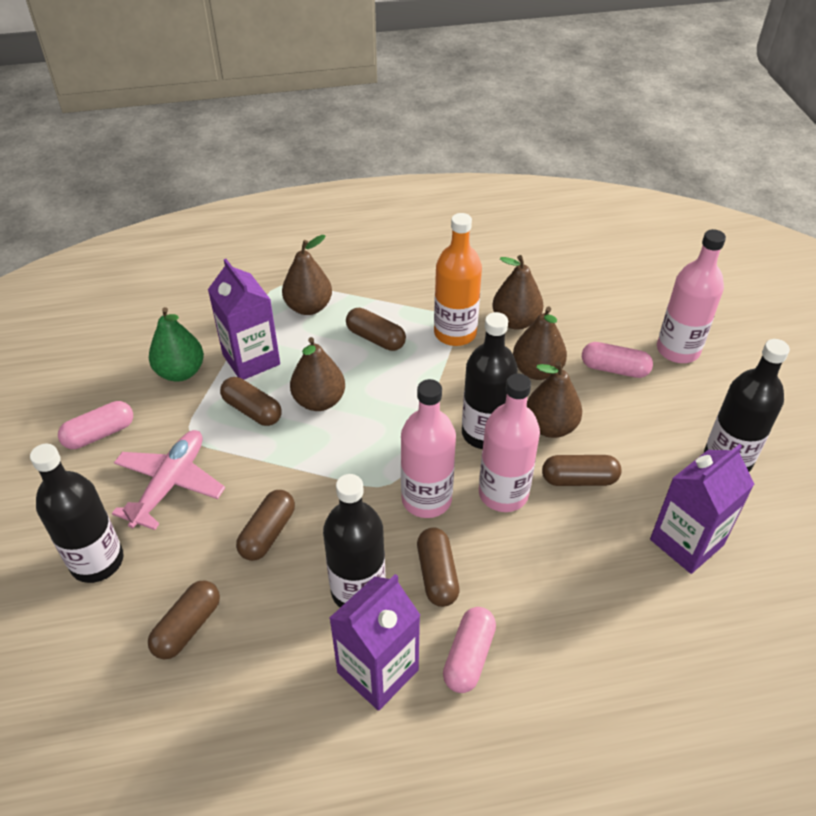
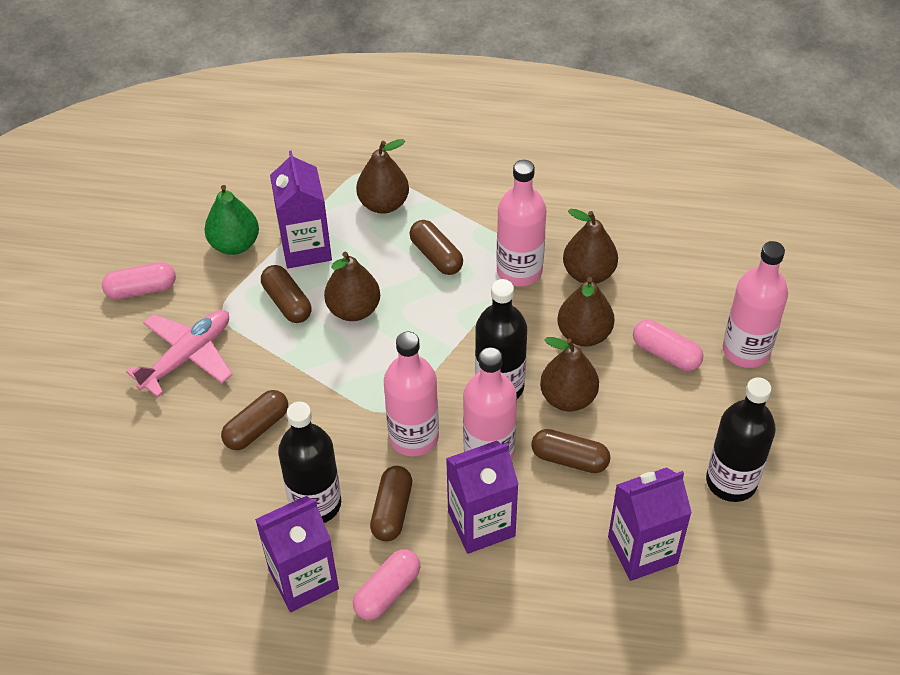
camera: 20 degrees right, 5 degrees up
(97, 561) = (102, 411): black bottle -> none
(187, 627) = (158, 492): brown capsule -> none
(455, 333) = (519, 270): orange bottle -> pink bottle
(528, 562) = (481, 524): none -> purple carton

